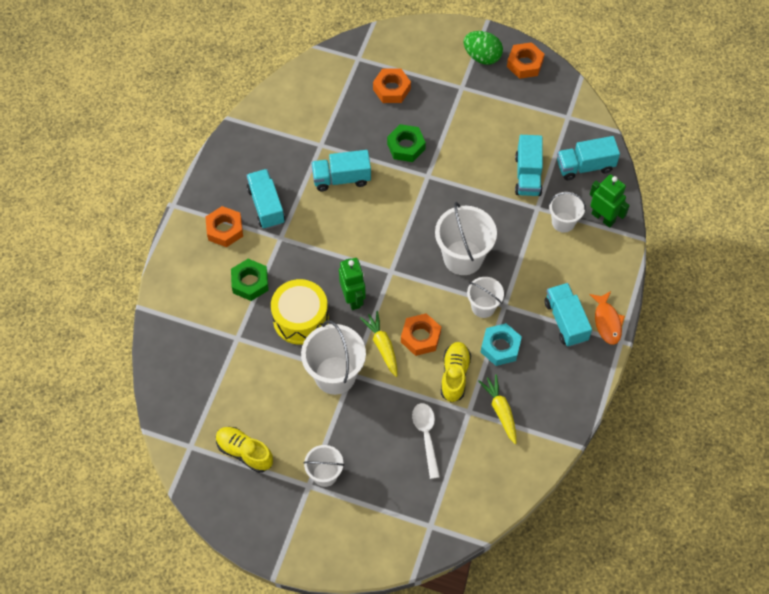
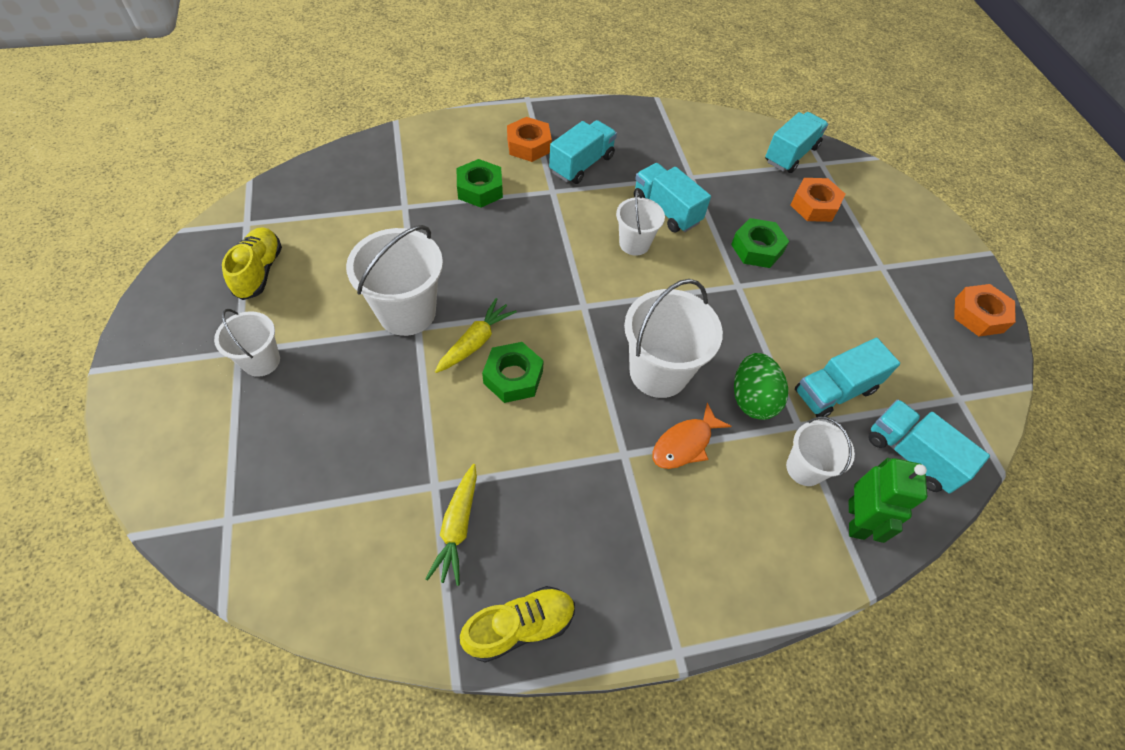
camera: 55 degrees right, 5 degrees down
(300, 319) = (462, 249): yellow drum -> none
(353, 298) = (521, 285): green robot -> none
(420, 337) = (513, 377): orange nut -> green nut
(426, 436) = (369, 450): white spoon -> none
(454, 375) = (480, 442): yellow shoe -> yellow shoe (520, 626)
(482, 56) = (941, 268): green egg -> green egg (752, 399)
(483, 307) = (604, 429): white bucket -> white bucket (634, 244)
(500, 347) = (557, 479): turquoise nut -> none
(500, 411) = (457, 528): yellow carrot -> yellow carrot turned 150 degrees clockwise
(565, 321) = (656, 549): turquoise truck -> turquoise truck (791, 154)
(607, 322) = (695, 613): orange fish -> orange fish (685, 444)

